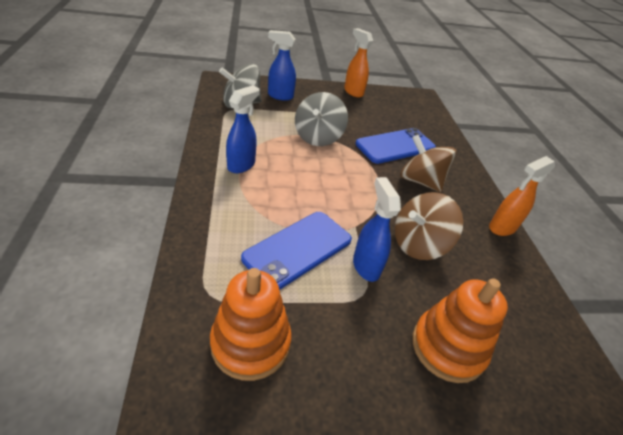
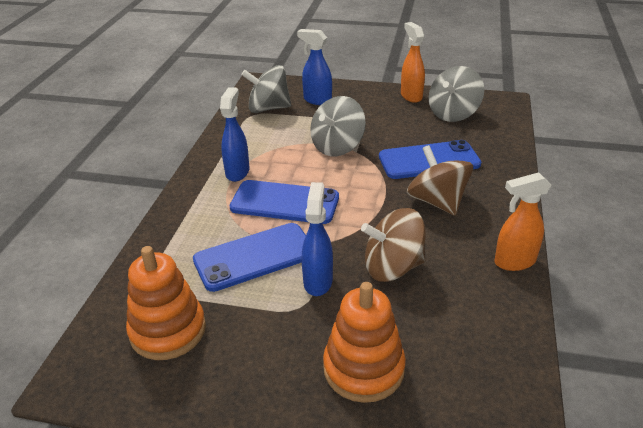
camera: 25 degrees right, 5 degrees down
(241, 165) = (237, 172): blue spray bottle -> blue spray bottle turned 45 degrees counterclockwise
(299, 192) = (285, 203): none -> blue phone
(392, 106) = (453, 114): none -> grey spinning top

